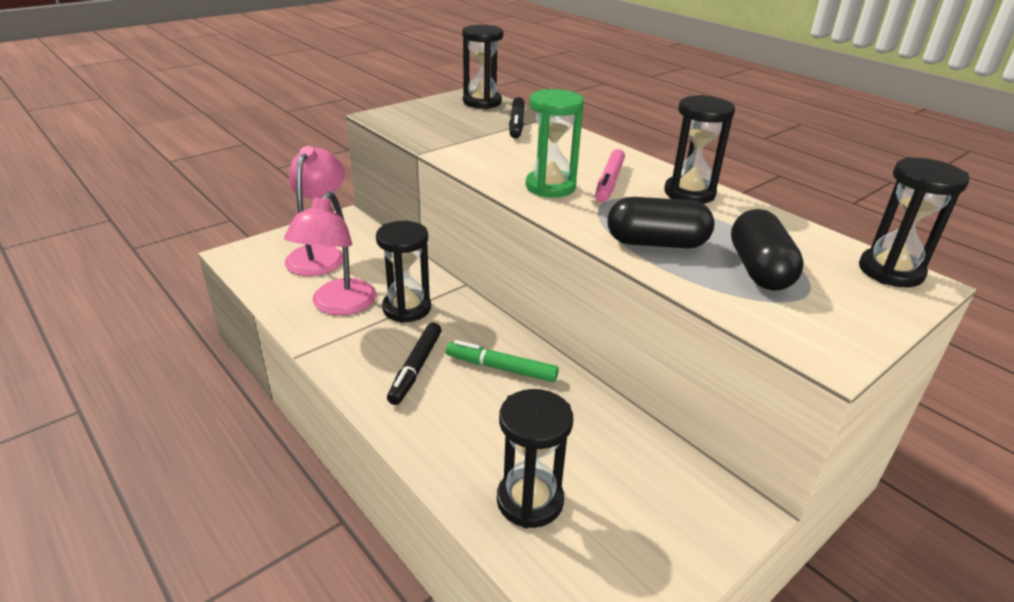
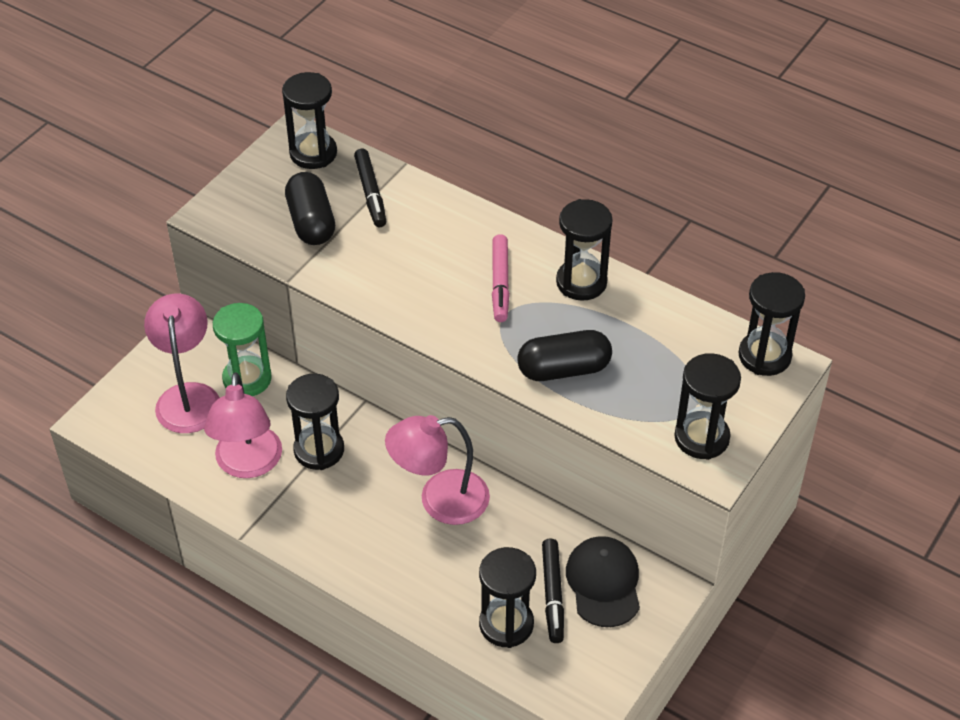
camera: 15 degrees left, 15 degrees up
(416, 368) = (361, 520): black marker -> black marker (553, 594)
(502, 368) = (440, 500): green marker -> pink lamp
(550, 187) = (445, 306): green hourglass -> green hourglass (247, 379)
(659, 485) = (604, 583): none -> black cap
(759, 269) = (655, 383): black capsule -> black capsule (311, 222)
(813, 323) = (701, 438): none -> black hourglass

